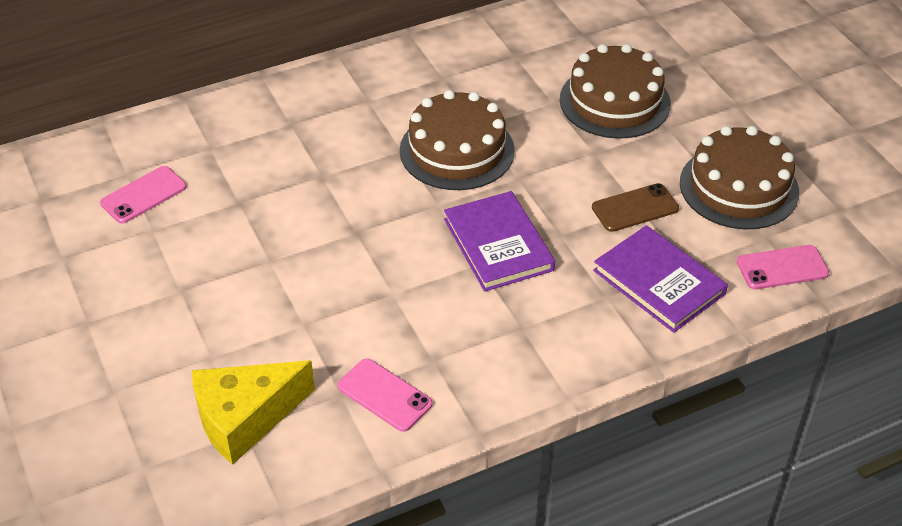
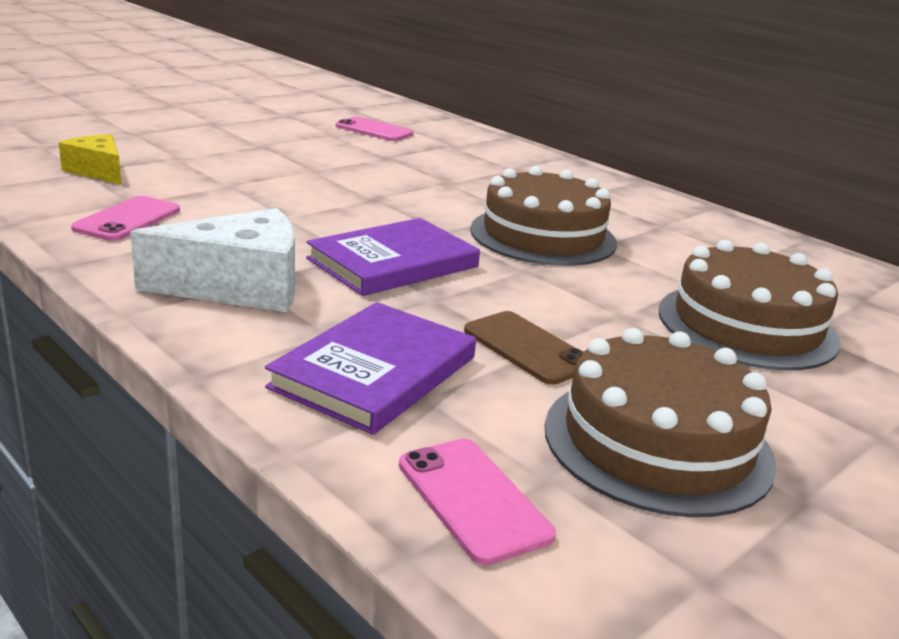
camera: 70 degrees right, 20 degrees down
(245, 418) = (97, 171): yellow cheese -> yellow cheese, size x0.61
(531, 333) = (239, 287): none -> white cheese

